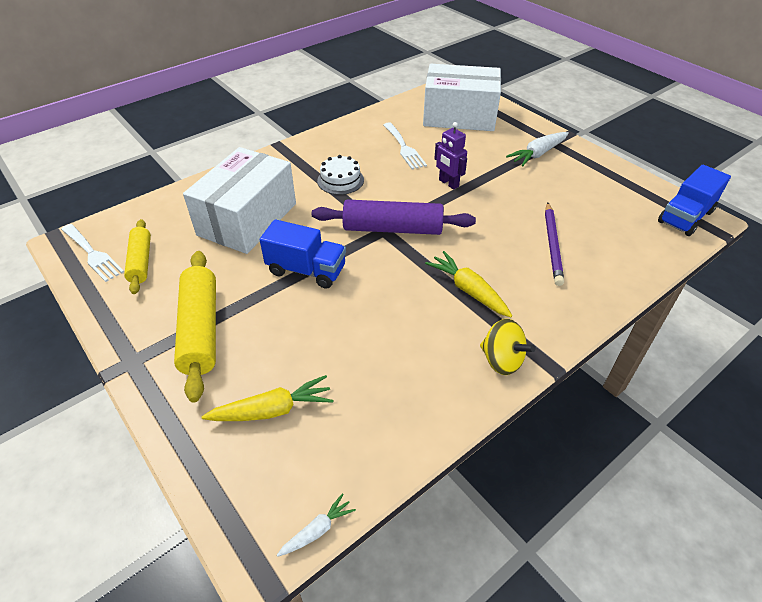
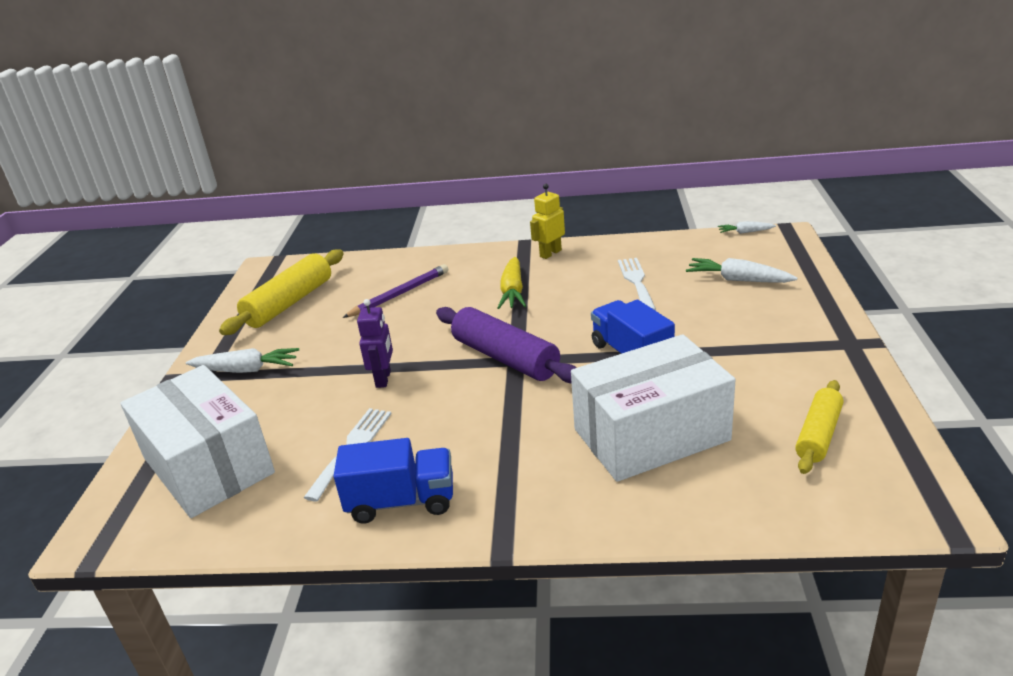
camera: 135 degrees left, 15 degrees down
(92, 254) = (887, 472): white fork -> white fork (636, 282)
(201, 329) = (772, 344): yellow rolling pin -> yellow rolling pin (289, 303)
(272, 410) = (738, 280): yellow carrot -> white carrot
(340, 180) = (488, 437): white cake -> none
(501, 360) = (550, 253): yellow spinning top -> yellow robot
(685, 217) = (272, 274): blue truck -> blue truck (401, 501)

